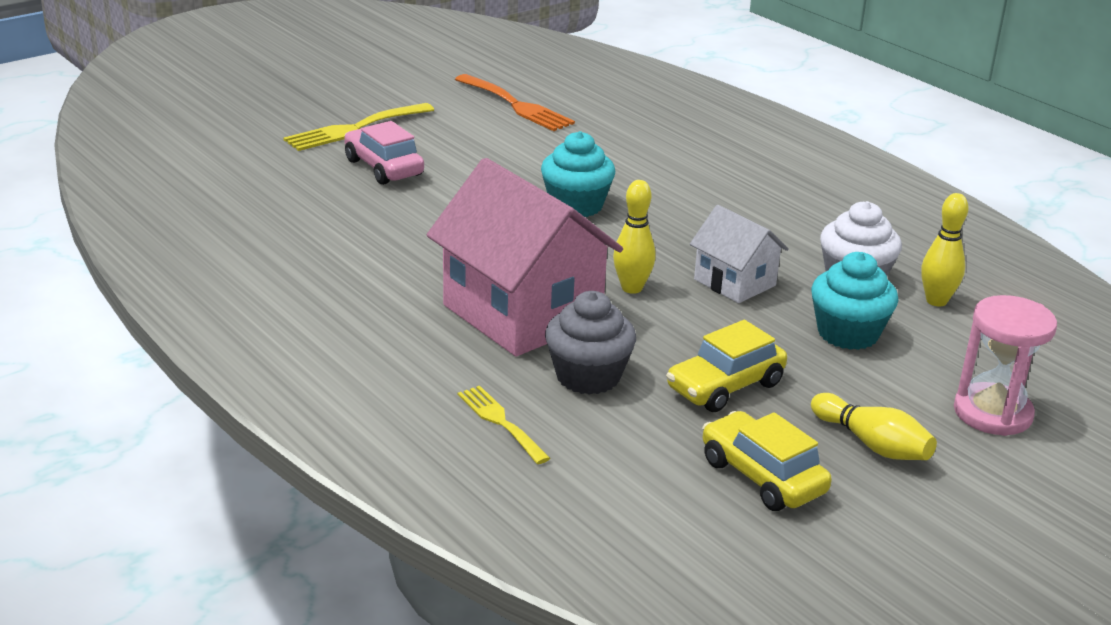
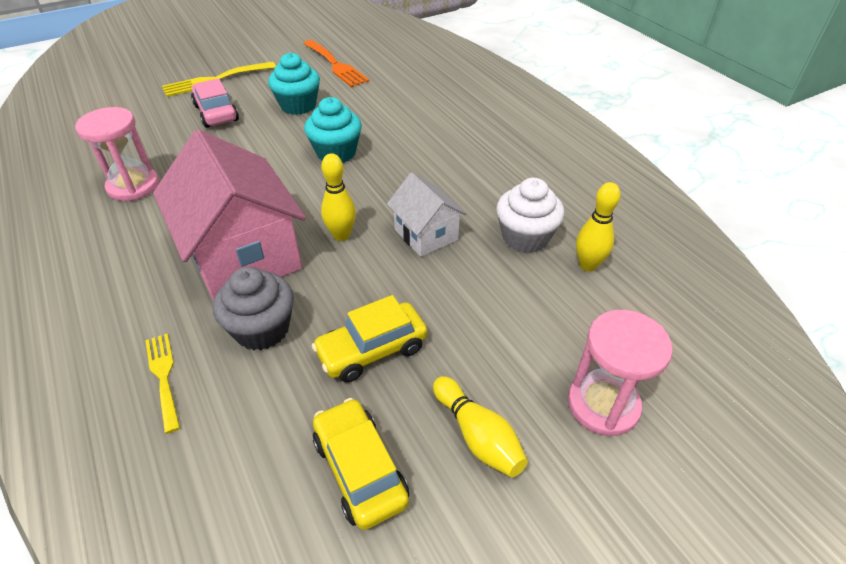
camera: 10 degrees right, 15 degrees up
(328, 252) = (133, 186): none -> pink hourglass
(848, 333) = (500, 296): turquoise cupcake -> turquoise cupcake (298, 105)

